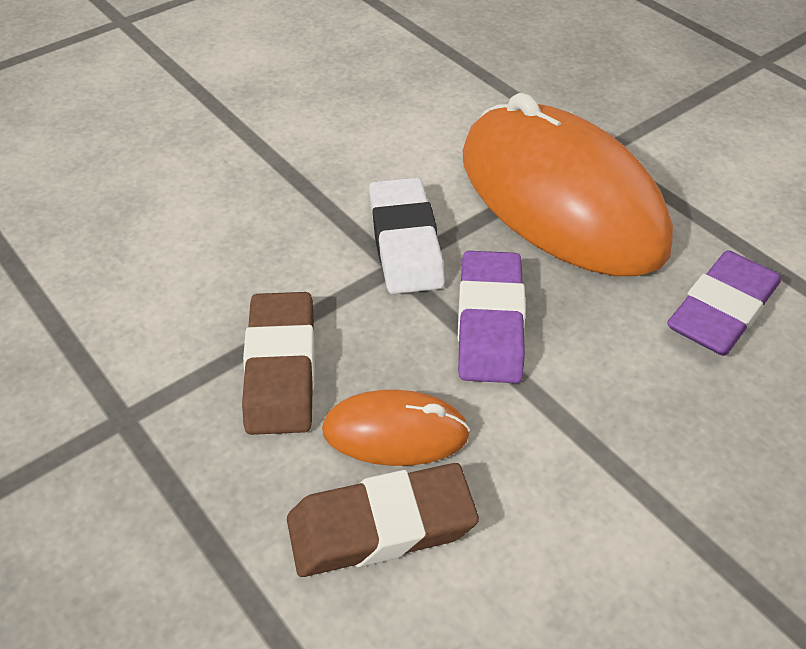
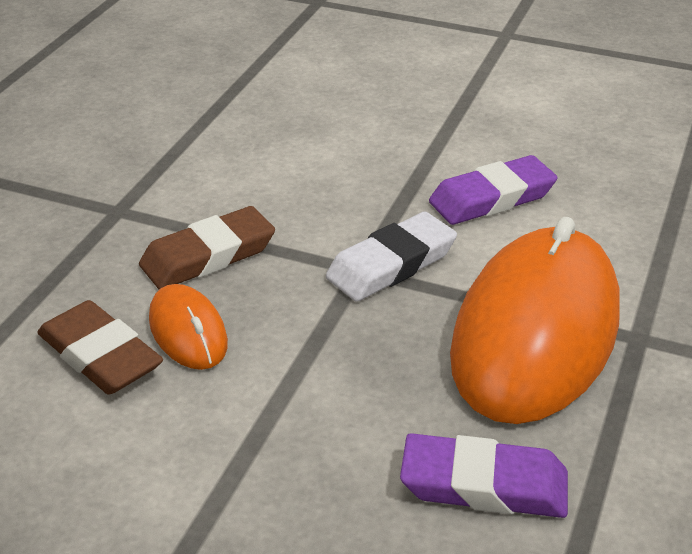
camera: 60 degrees right, 10 degrees down
(490, 323) = (339, 341): purple eraser -> purple eraser (492, 198)

